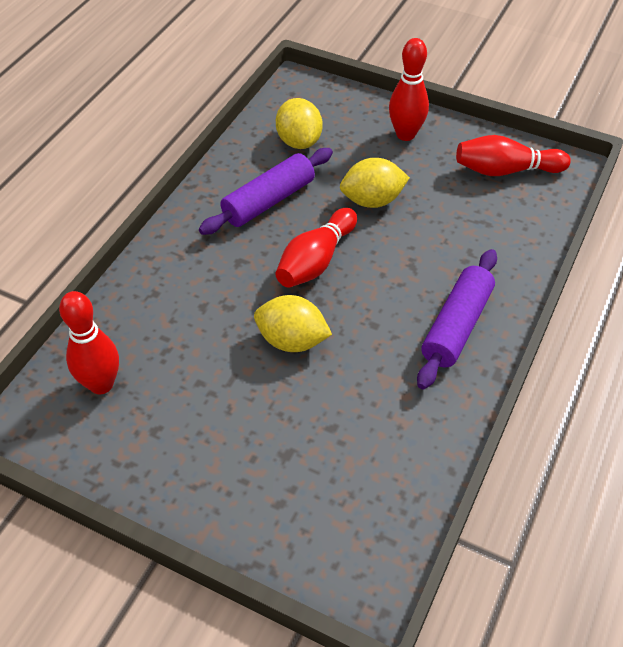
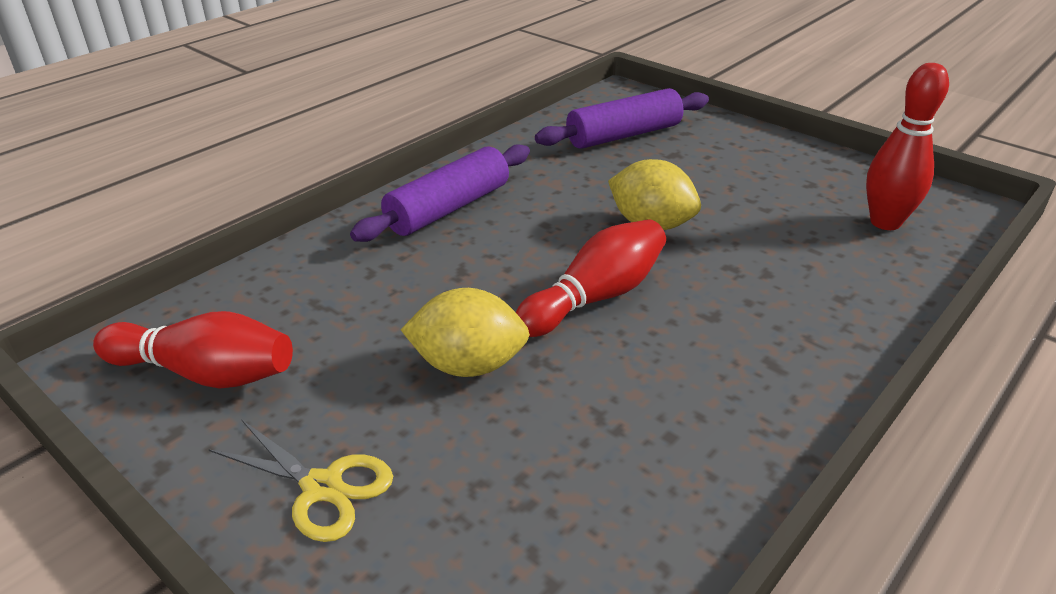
camera: 165 degrees left, 15 degrees down
(269, 201) = (652, 398): purple rolling pin -> purple rolling pin (623, 135)
(299, 141) = (560, 520): yellow lemon -> none
(405, 134) = (322, 487): red bowling pin -> yellow scissors

